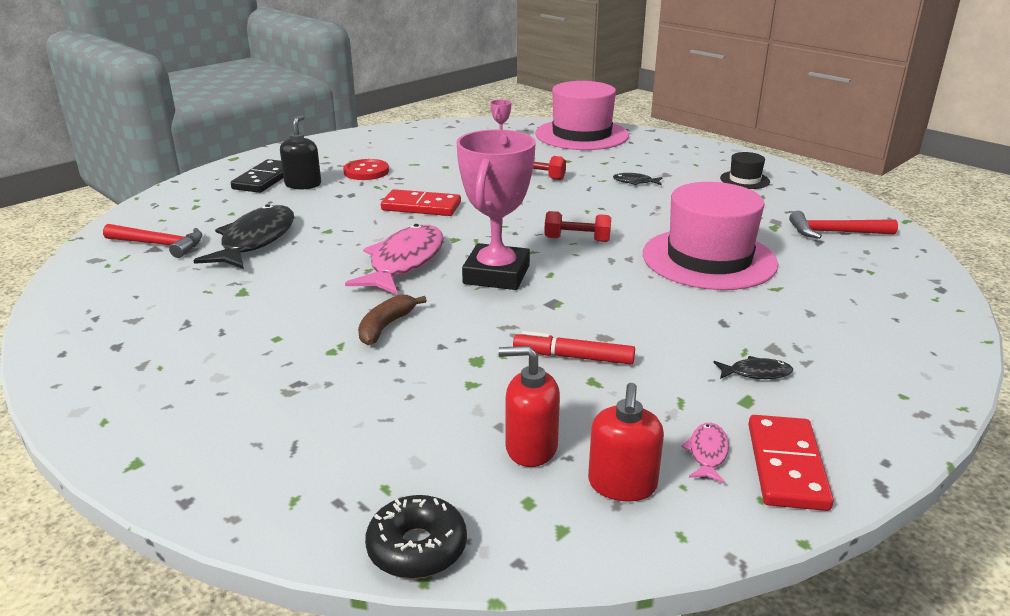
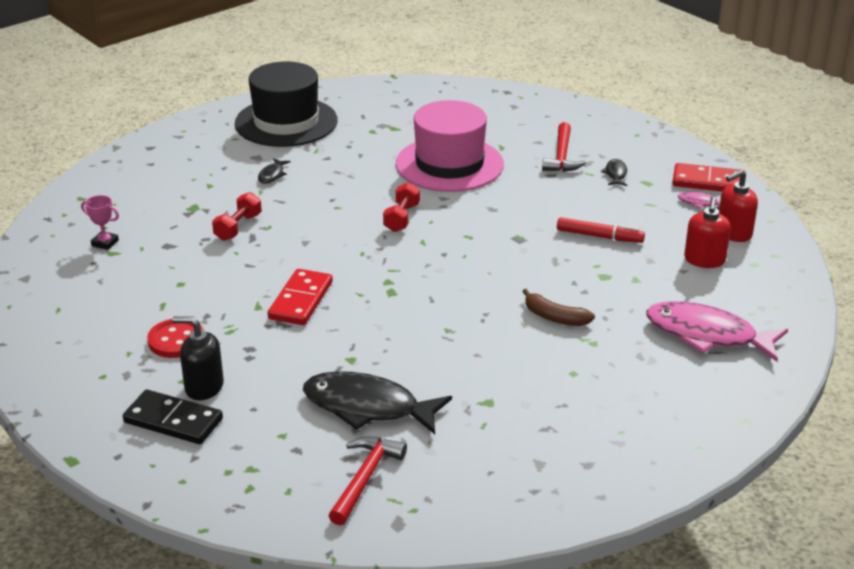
camera: 85 degrees left, 5 degrees up
(404, 262) = (435, 310): pink fish -> pink fish (707, 335)
(417, 548) = (799, 301): black donut -> none
(496, 274) = (466, 262): pink trophy -> none
(574, 357) = (599, 236): red marker -> red marker turned 90 degrees counterclockwise
(581, 135) = (111, 189): pink hat -> none
(622, 485) = (733, 233): red soap dispenser -> red soap dispenser turned 135 degrees clockwise
(744, 180) = (286, 122): black hat -> black hat, size x2.22
(835, 232) = (410, 106): red hammer -> red hammer (561, 156)

